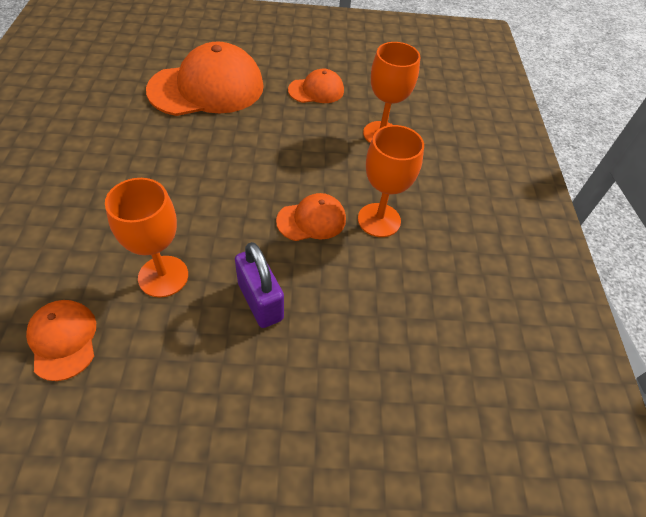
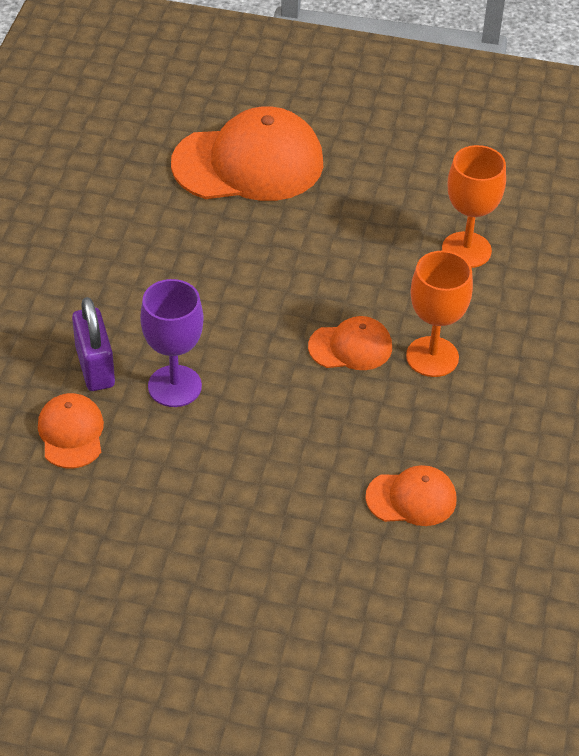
camera: 15 degrees right, 5 degrees down
(163, 276) = (174, 386): orange goblet -> purple goblet
(260, 301) = (276, 425): purple padlock -> purple padlock (95, 367)
(316, 90) = (393, 180): orange cap -> orange cap (411, 498)

